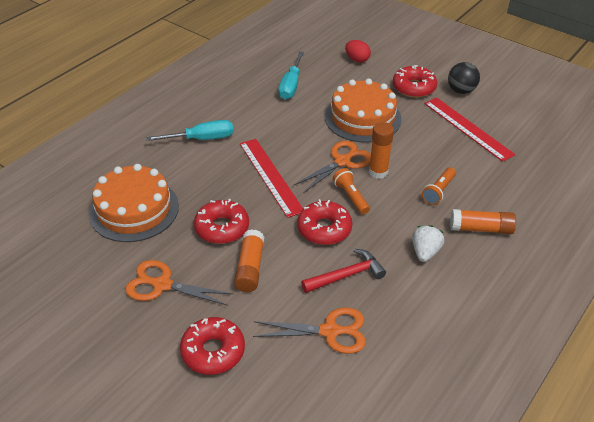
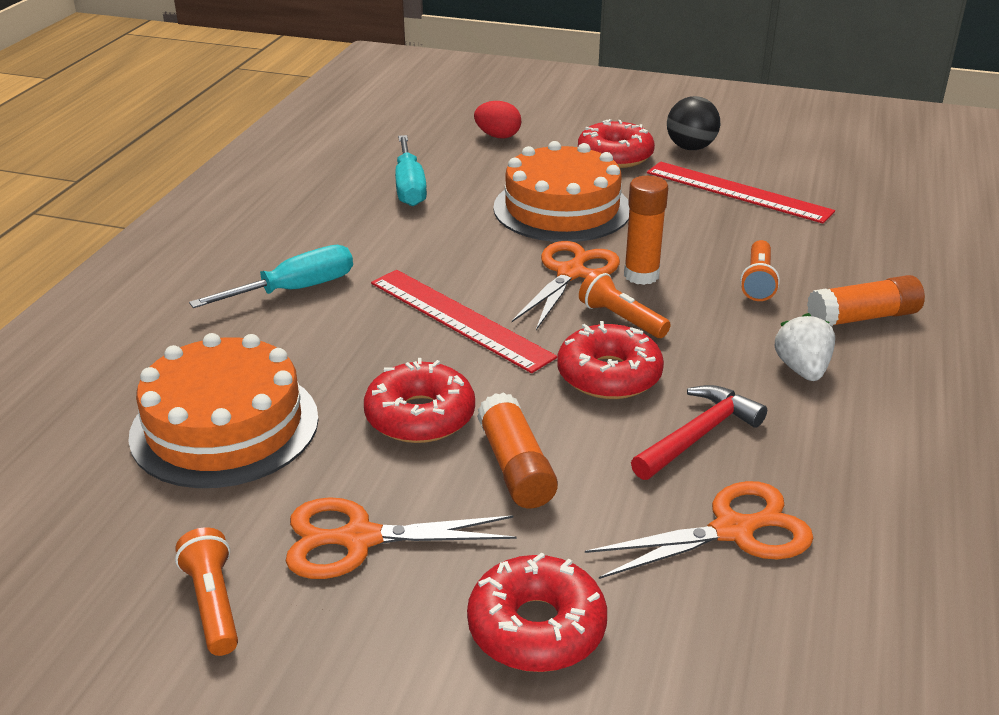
camera: 20 degrees left, 10 degrees down
(89, 298) = (213, 604): none -> orange flashlight

